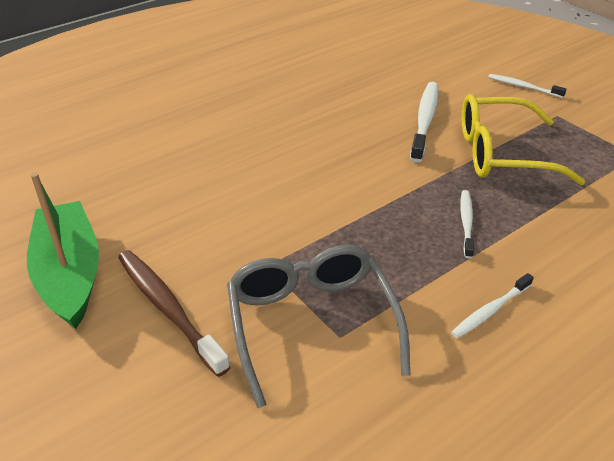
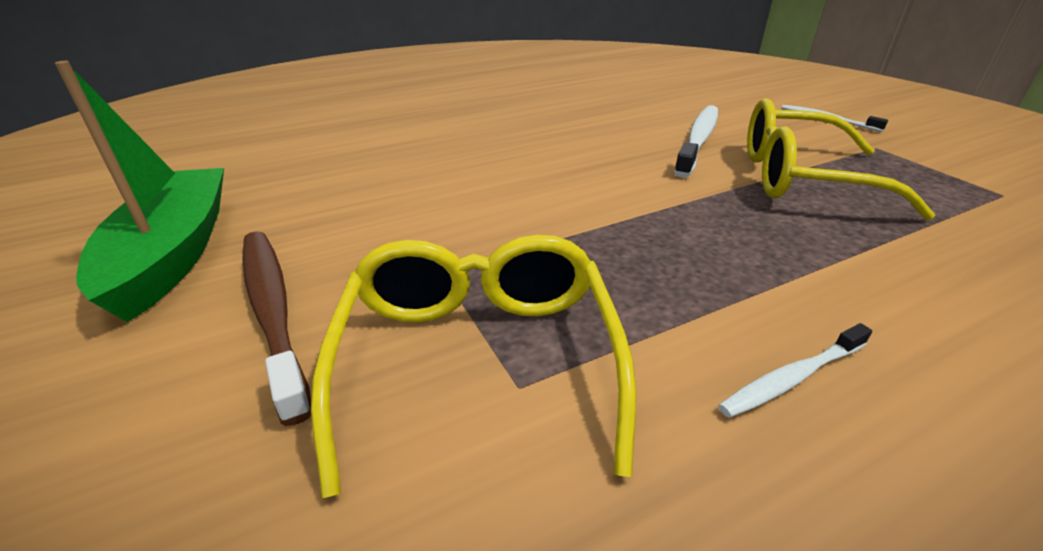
camera: 10 degrees right, 5 degrees down
(311, 324) = (478, 360): grey glasses -> yellow glasses
(466, 223) = (750, 249): white toothbrush -> none

